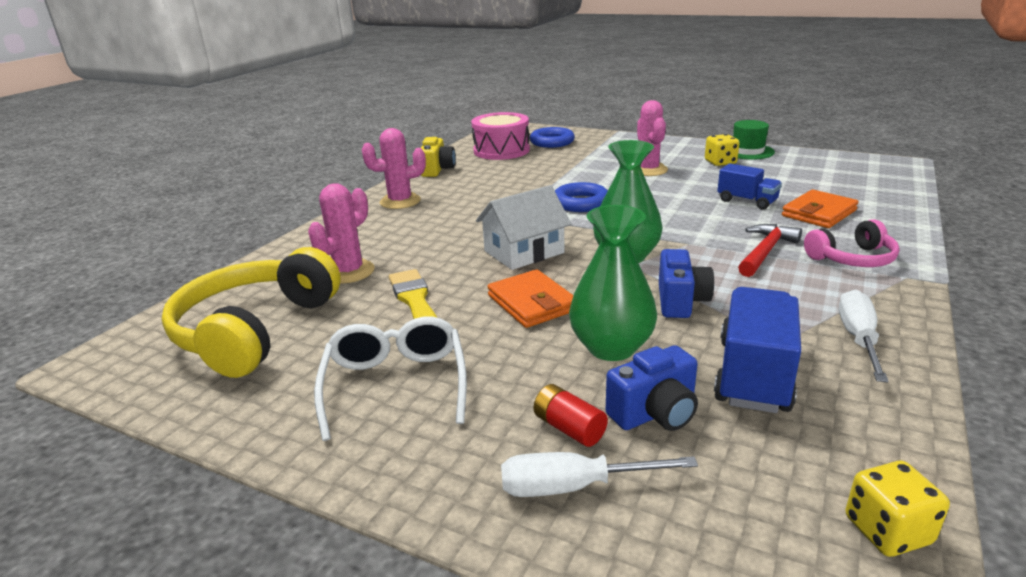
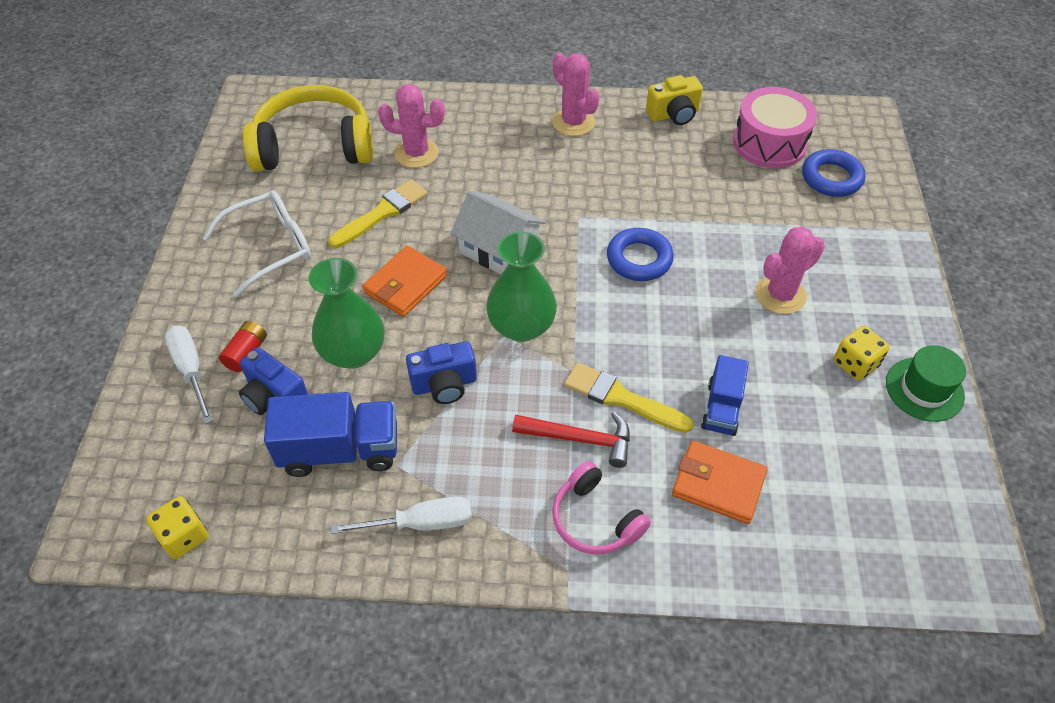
camera: 65 degrees right, 25 degrees up
(726, 230) = (621, 398): none -> yellow brush

